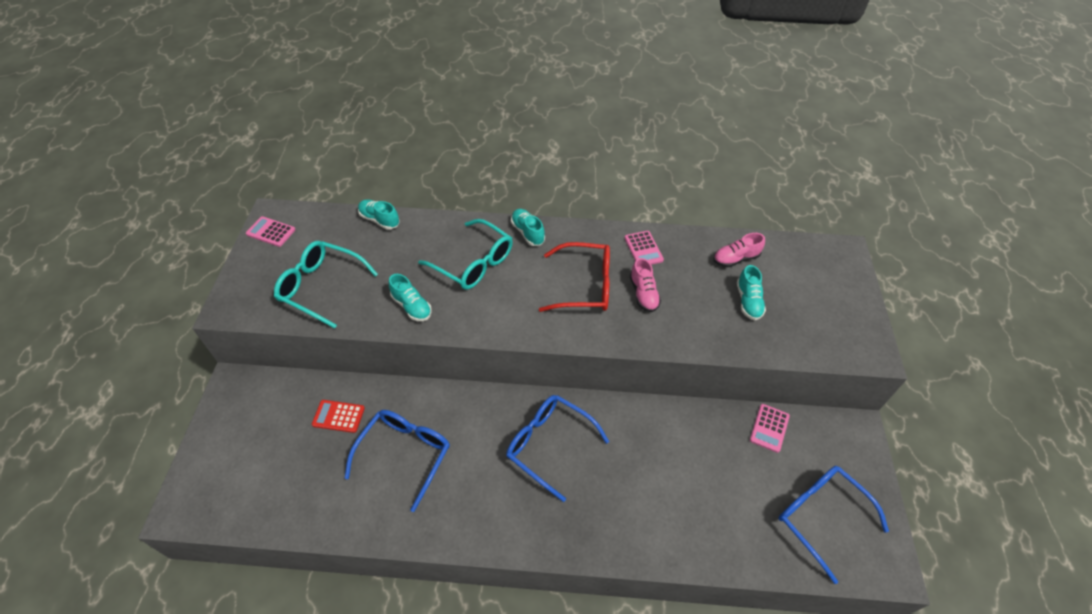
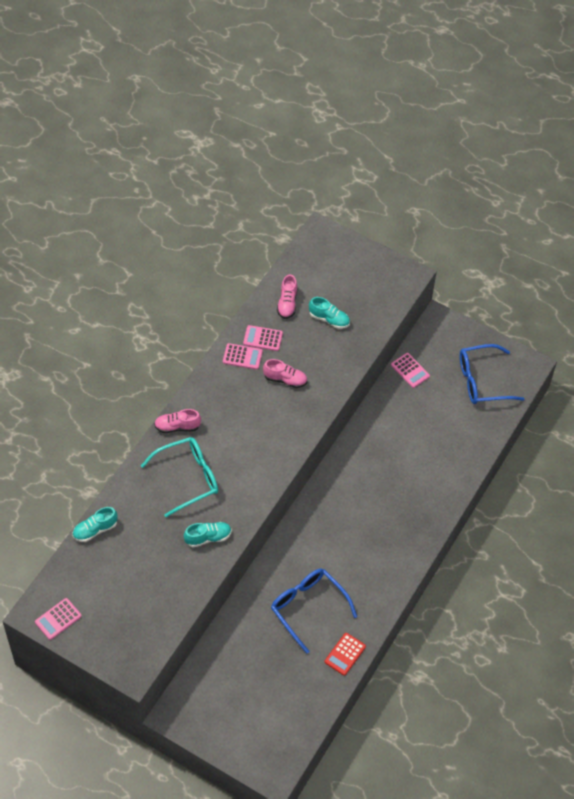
camera: 65 degrees left, 5 degrees up
(321, 287) = (149, 596): turquoise glasses -> none
(338, 416) = (249, 643): red calculator -> red calculator (345, 654)
(527, 232) = (177, 426): turquoise shoe -> pink shoe
(549, 445) = (350, 511): blue glasses -> none
(585, 286) = (255, 413): red glasses -> none
(677, 256) = (263, 338): none -> pink calculator

